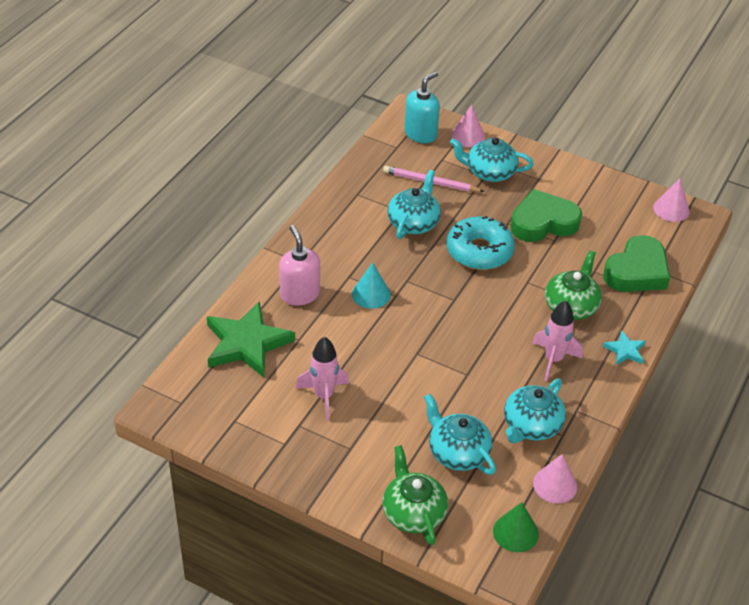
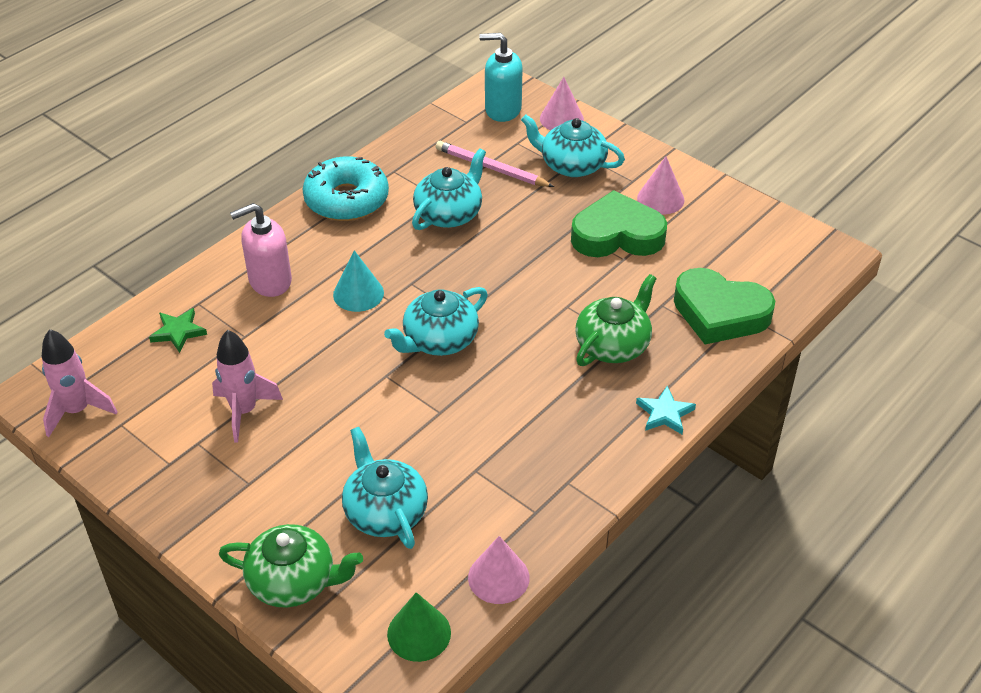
camera: 15 degrees right, 0 degrees up
(247, 343) = (178, 332): green star -> green star, size x0.47
(299, 294) = (270, 281): pink soap dispenser -> pink soap dispenser turned 105 degrees counterclockwise
(413, 512) = (293, 581): green teapot -> green teapot turned 105 degrees clockwise
(420, 134) = (502, 109): turquoise soap dispenser -> turquoise soap dispenser turned 135 degrees counterclockwise
(479, 251) = (519, 259): turquoise donut -> turquoise donut (346, 200)
(531, 426) = (497, 492): turquoise teapot -> turquoise teapot (439, 340)
(553, 360) = (562, 411): pink rocket -> pink rocket (77, 411)
(637, 271) = (720, 313): green heart -> green heart turned 60 degrees clockwise
(671, 209) = (797, 240): pink cone -> pink cone (660, 199)

